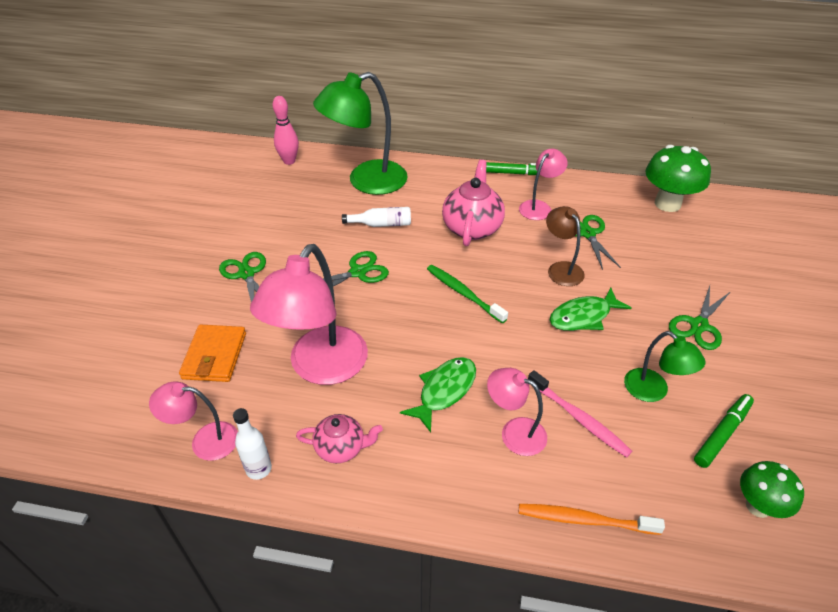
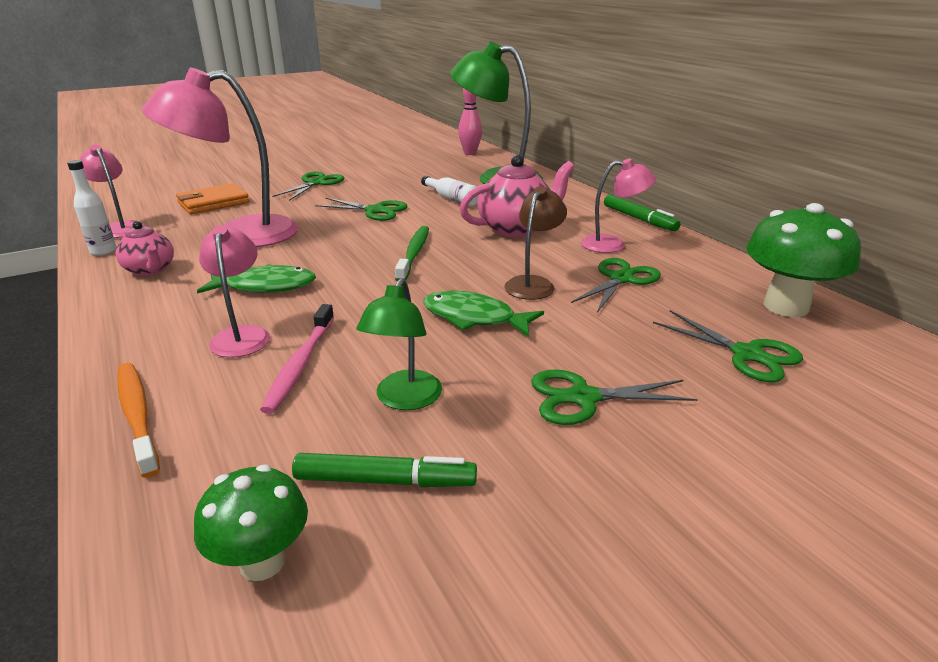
camera: 50 degrees right, 15 degrees down
(700, 248) = (746, 354): none -> green scissors

